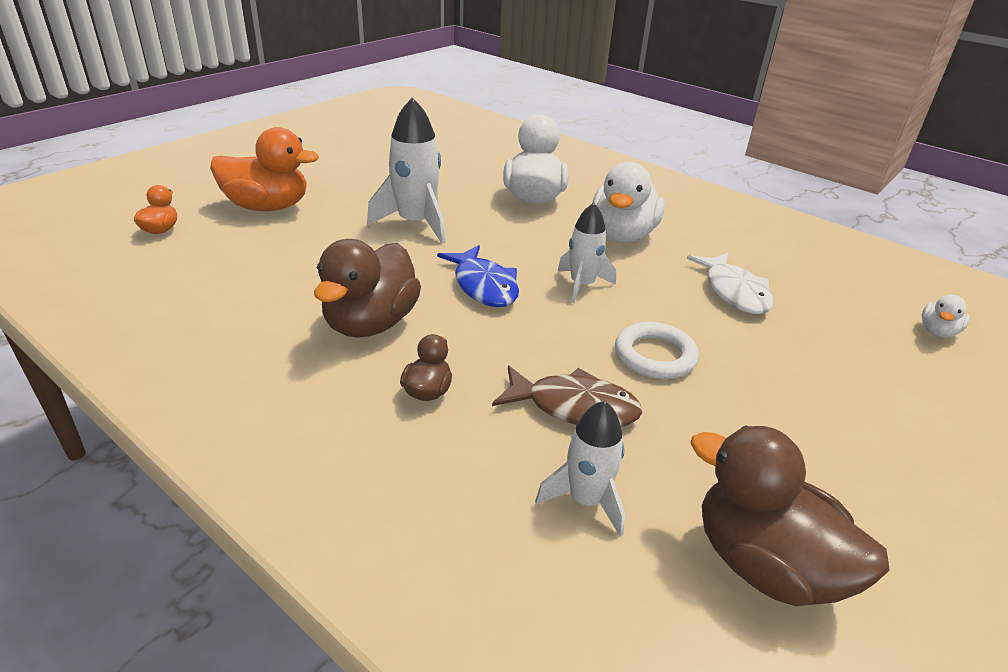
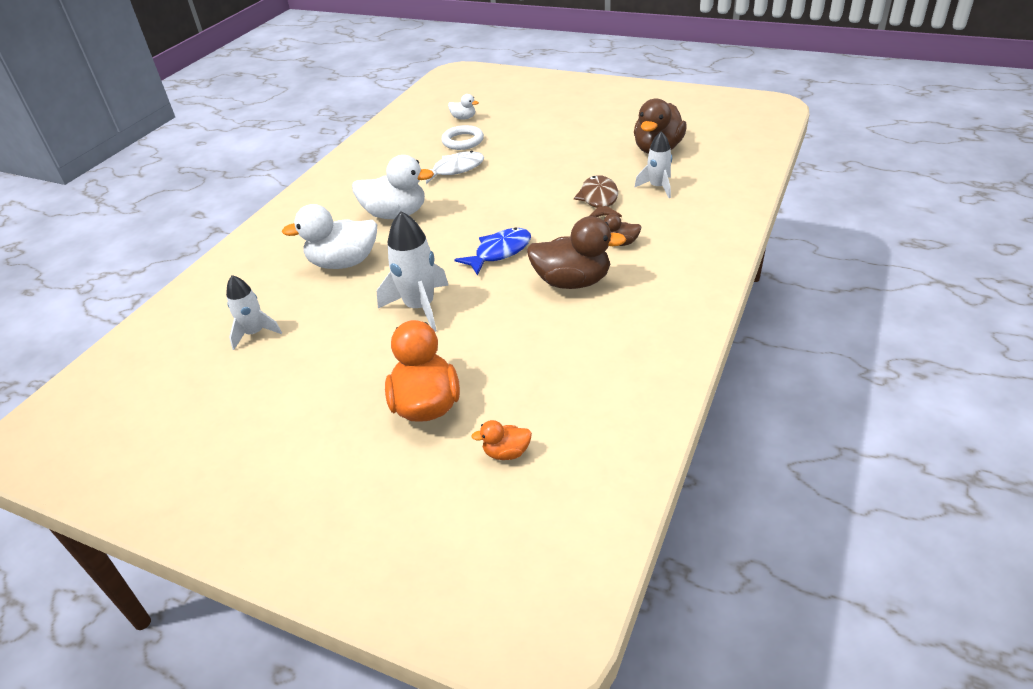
camera: 100 degrees left, 5 degrees up
(582, 285) = (476, 217): white rocket -> white rocket (255, 333)
(655, 356) = (538, 185): white ring -> white ring (463, 141)

